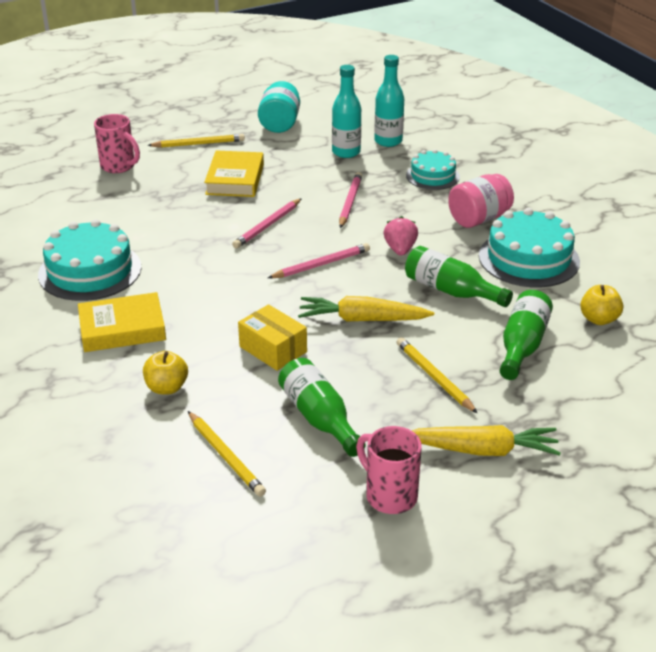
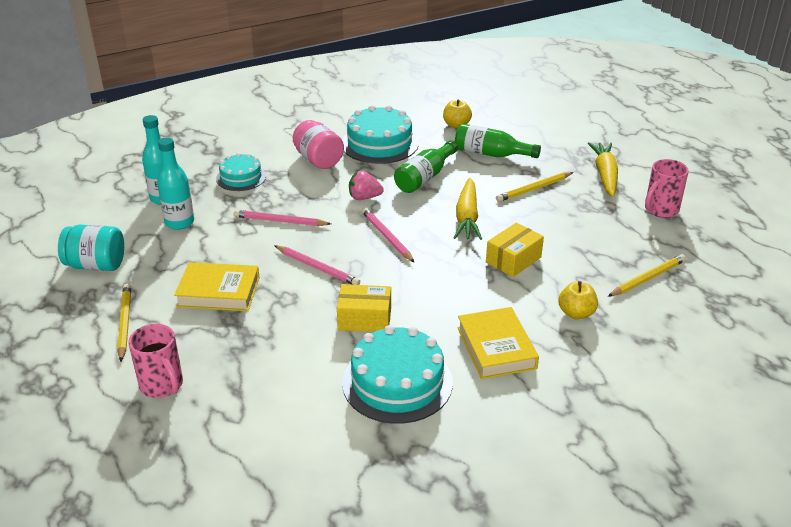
camera: 90 degrees left, 0 degrees up
(119, 166) = (162, 385): pink mug -> pink mug turned 105 degrees clockwise
(183, 253) = (364, 319): none -> yellow box
(319, 418) = (592, 237): green bottle -> none

